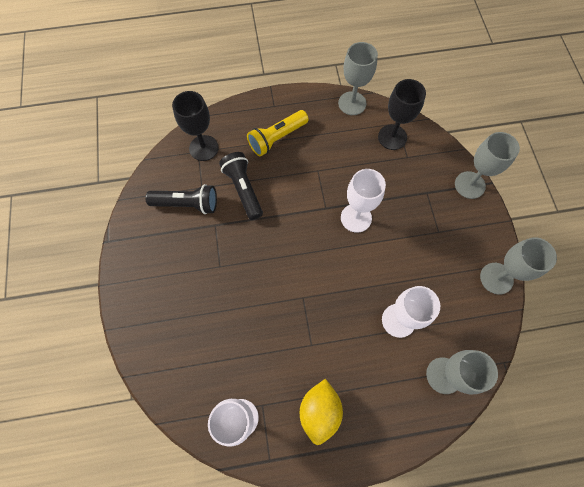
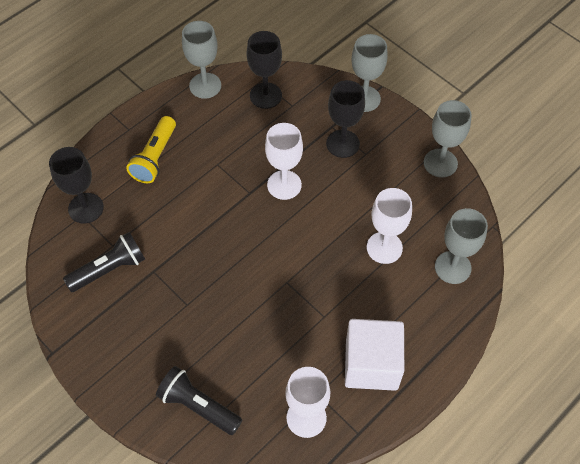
camera: 35 degrees left, 10 degrees down
(243, 189) = (157, 222): black flashlight -> black flashlight (198, 406)
(319, 411) = (371, 364): yellow lemon -> white cube
(425, 212) = (342, 144): none -> black goblet

